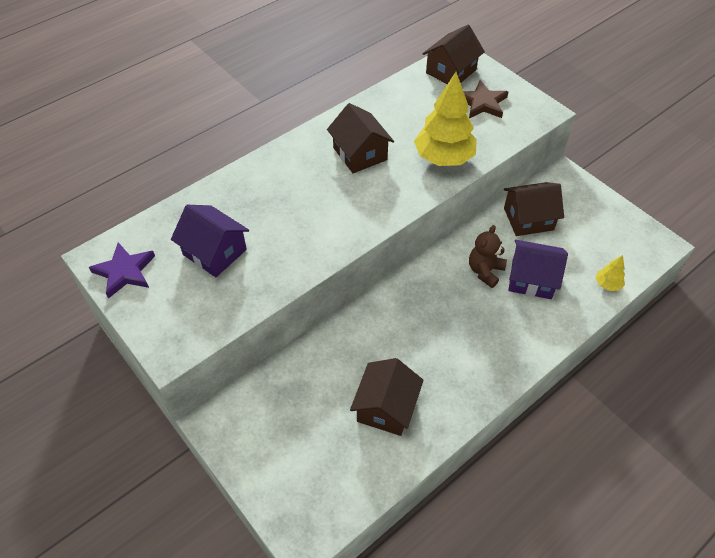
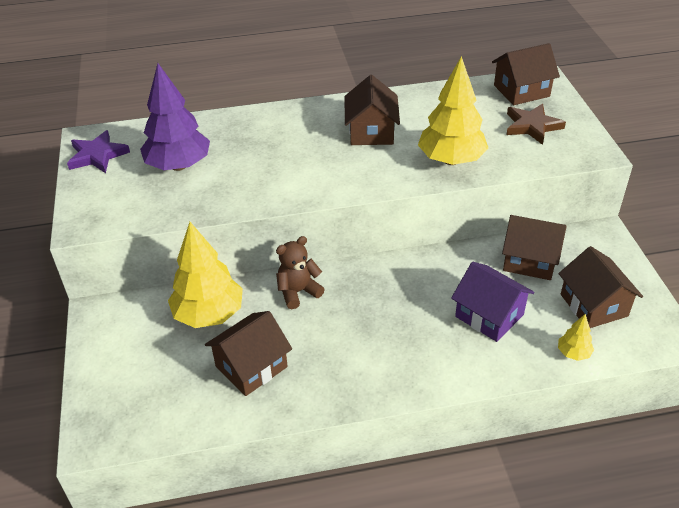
camera: 30 degrees right, 10 degrees down
(214, 252) = (178, 166): purple house -> purple tree
(316, 377) = (209, 314): none -> yellow tree
(485, 271) = (444, 290): brown teddy bear -> brown teddy bear (298, 292)
(595, 238) = (593, 305): none -> brown house

